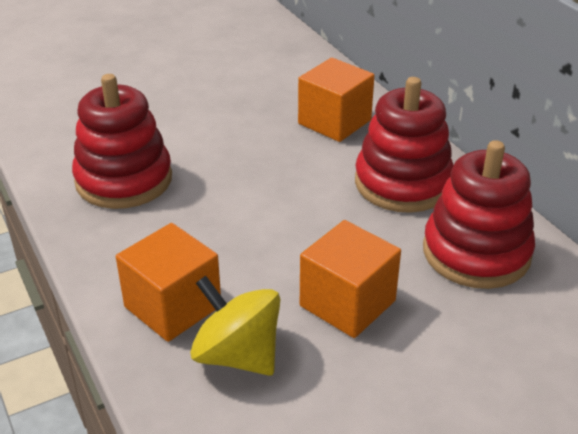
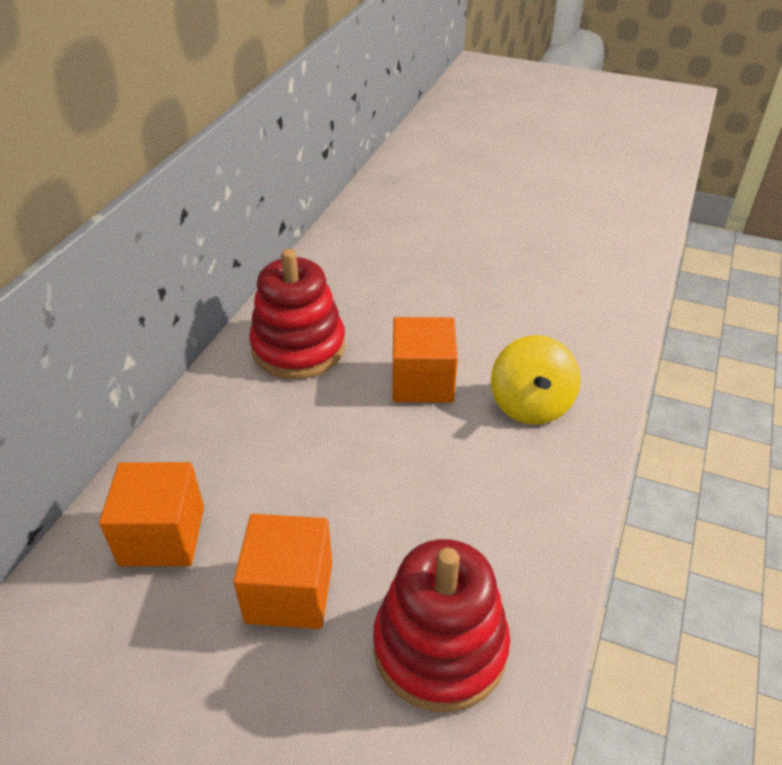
camera: 130 degrees left, 5 degrees up
(173, 306) = (537, 468): orange cube -> orange cube (289, 592)
(402, 183) = (240, 426): red stacking toy -> none

